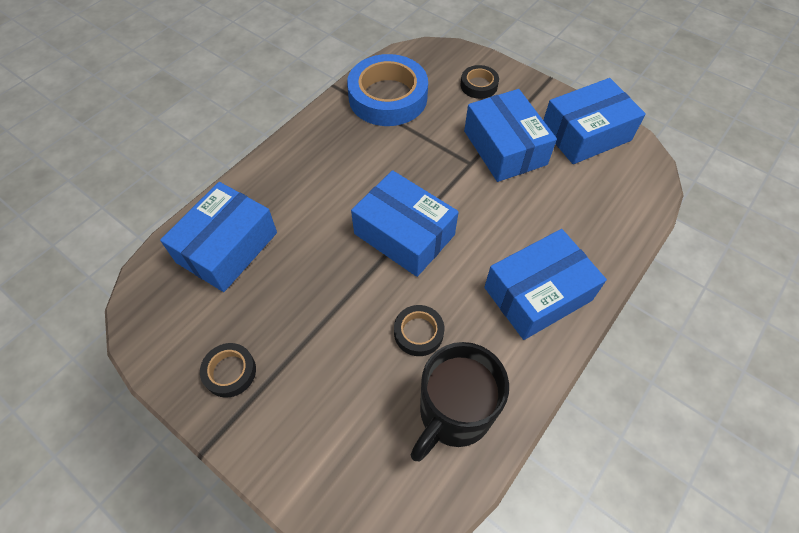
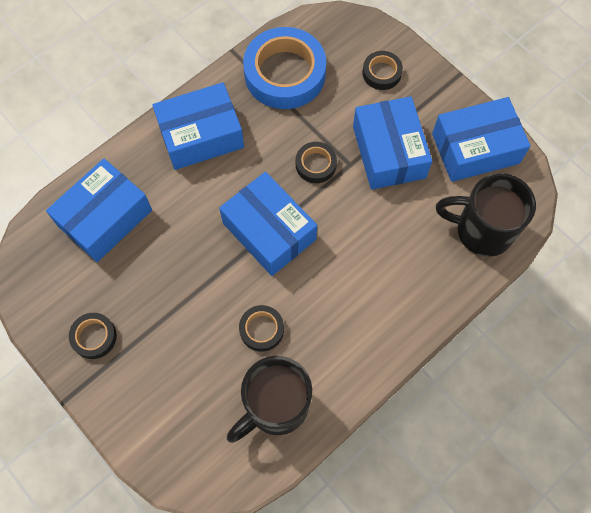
camera: 10 degrees right, 10 degrees up
(436, 168) = (315, 164): none -> black tape
(537, 294) = (378, 311): blue box -> blue box (201, 135)
(616, 202) = (481, 230): none -> black mug

